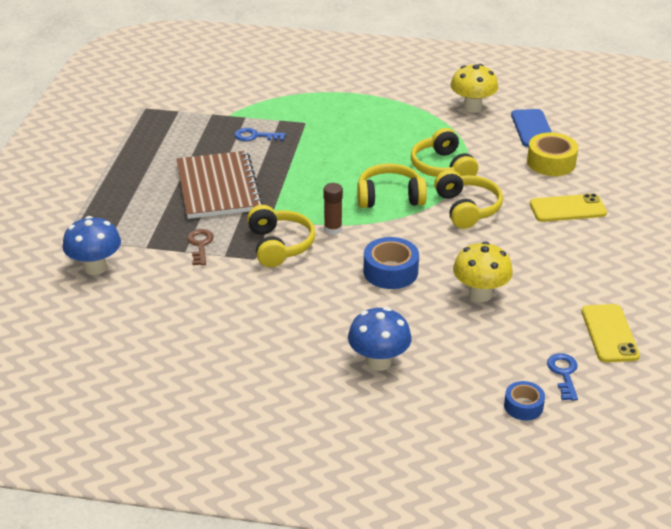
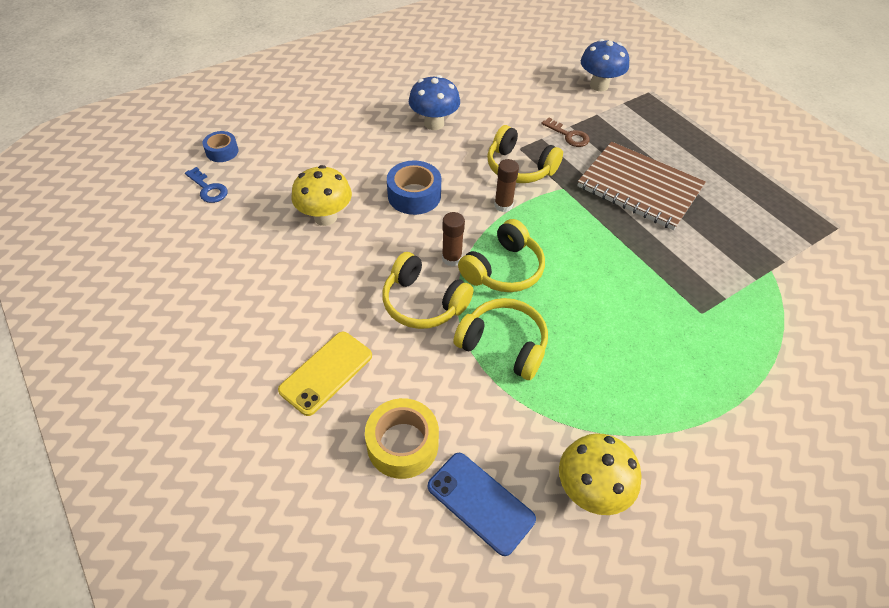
camera: 135 degrees right, 15 degrees up
(255, 136) = (708, 261): blue key -> none
(378, 362) = (346, 128): blue mushroom -> blue mushroom (434, 123)
(416, 220) = (451, 258): none -> brown glue stick
(609, 333) = (191, 243): yellow phone -> none

